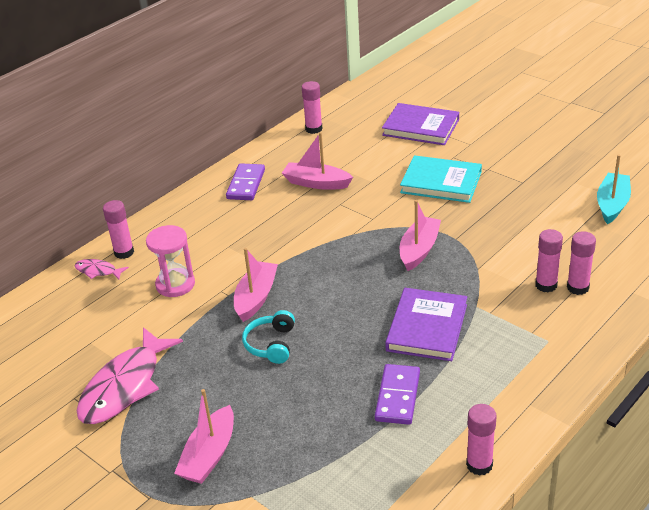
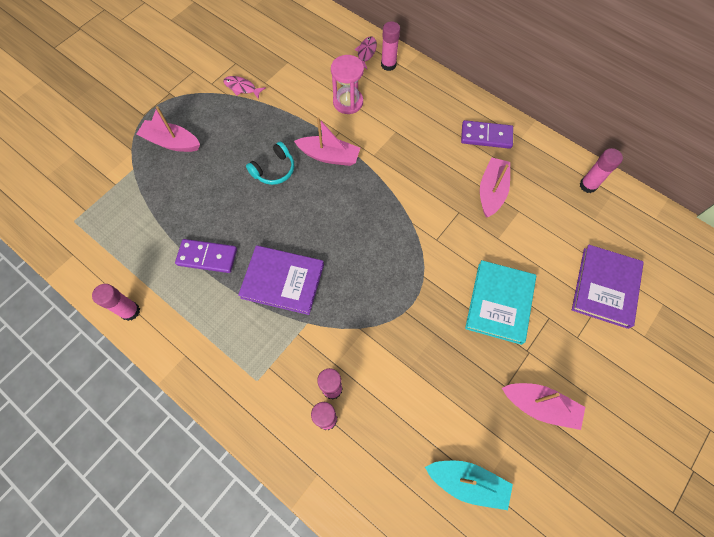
camera: 85 degrees right, 30 degrees up
(125, 386) = (242, 88): pink fish -> pink fish, size x0.47
(271, 344) = (274, 170): turquoise headphones -> turquoise headphones turned 135 degrees clockwise
(419, 250) = (388, 278): pink boat -> pink boat (539, 406)

